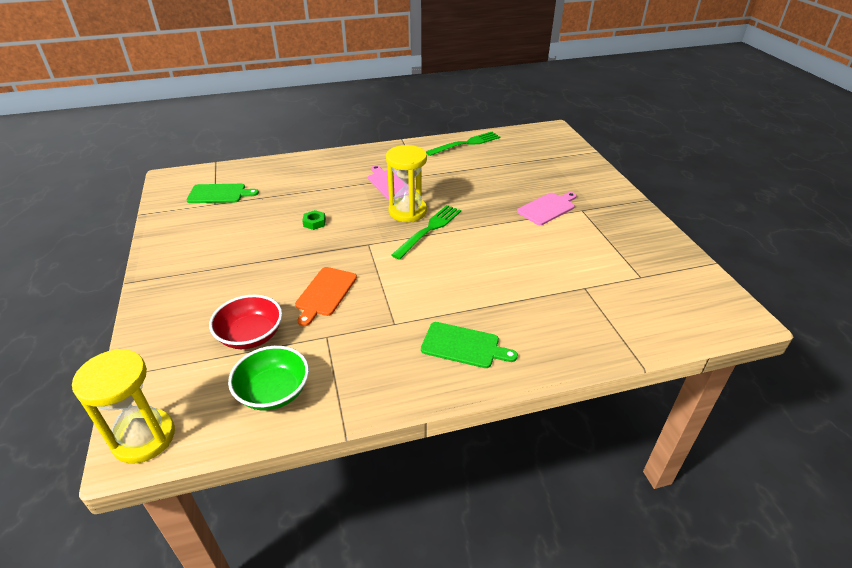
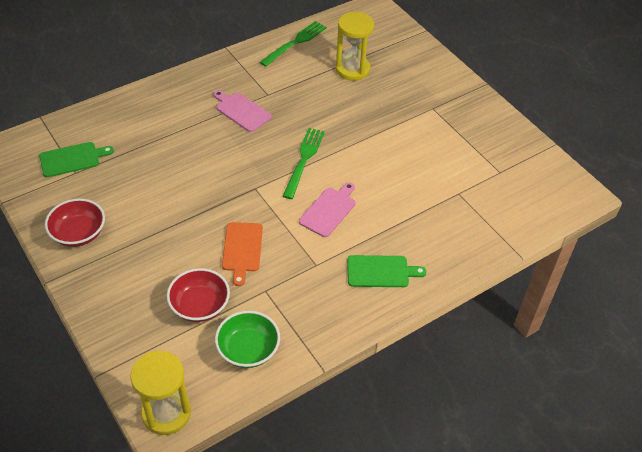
camera: 20 degrees left, 10 degrees up
(182, 249) = (78, 233): none -> red bowl
(314, 223) = (191, 174): green nut -> none
(407, 212) = (274, 143): yellow hourglass -> yellow hourglass (352, 69)
(547, 208) = (401, 112): pink cutting board -> pink cutting board (329, 210)

